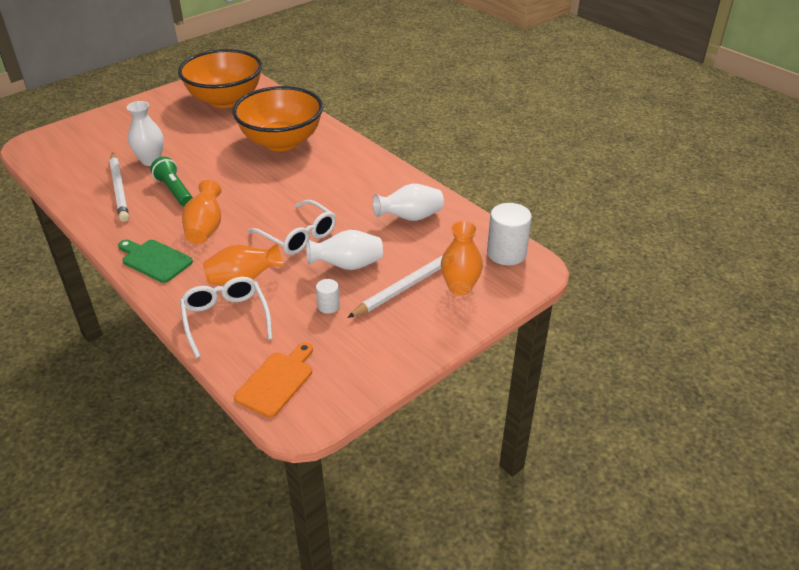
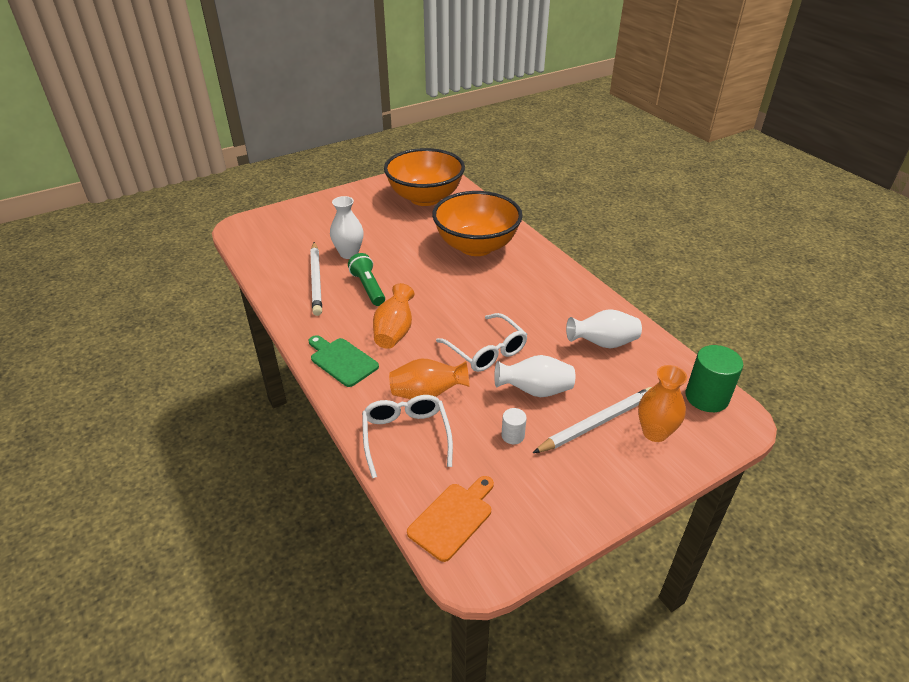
camera: 10 degrees right, 0 degrees up
(506, 253) = (706, 397): white cylinder -> green cylinder

